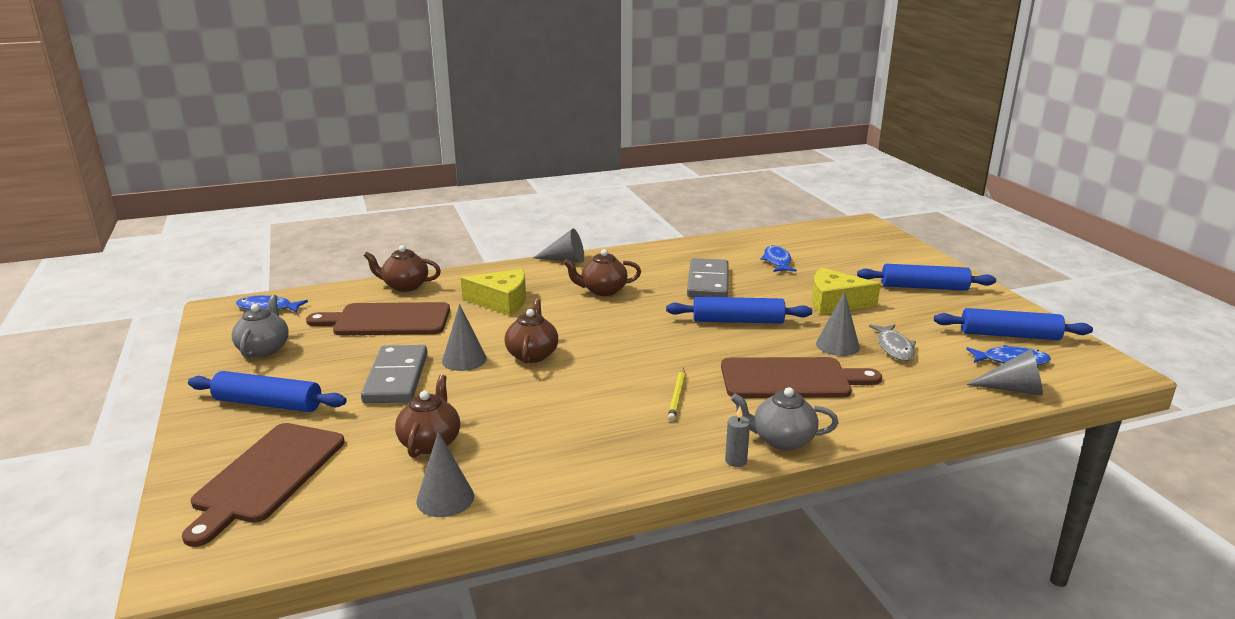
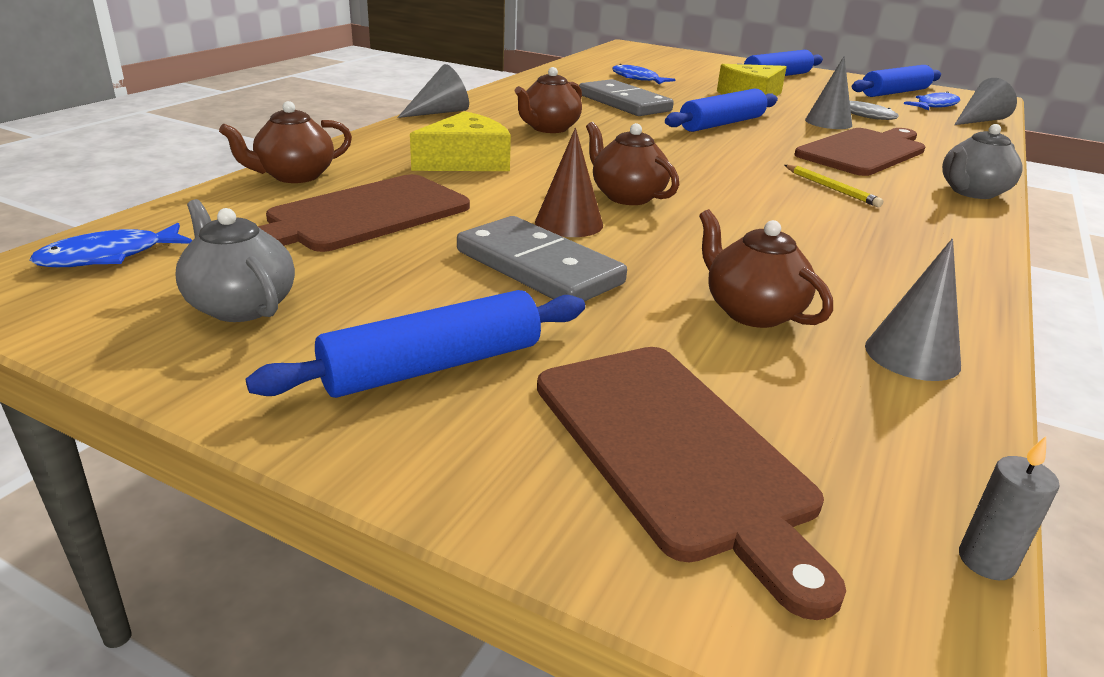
camera: 45 degrees left, 5 degrees up
(464, 359) = (569, 223): grey cone -> brown cone
(736, 461) = (990, 217): grey candle -> grey candle (986, 561)

